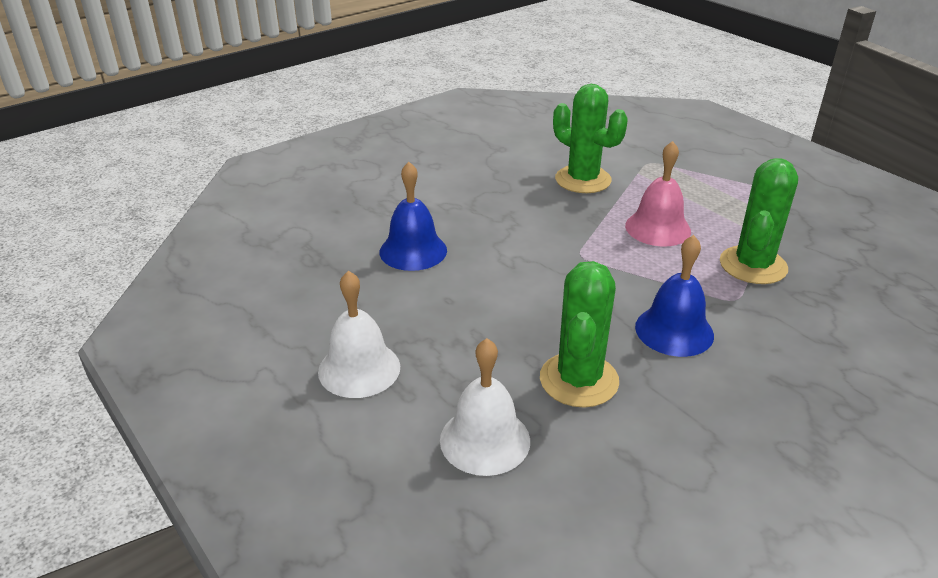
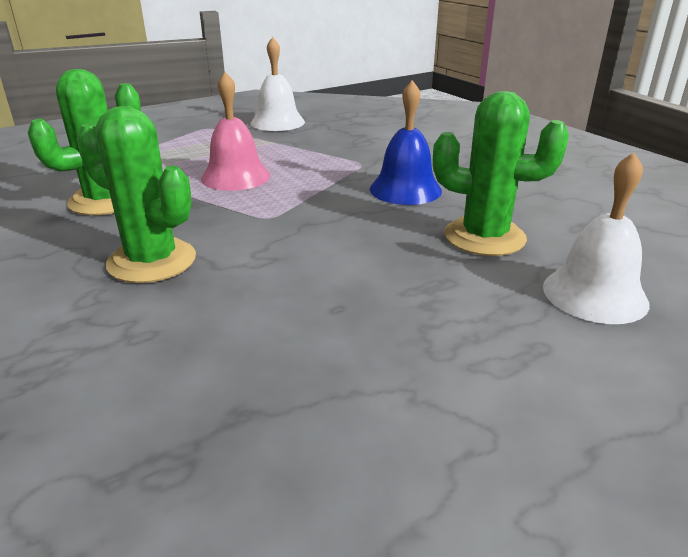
camera: 85 degrees left, 5 degrees down
(359, 369) = (498, 392): white bell -> white bell (277, 122)
(413, 251) = (202, 335): blue bell -> none
(753, 265) = (314, 151): green cactus -> green cactus (152, 261)

